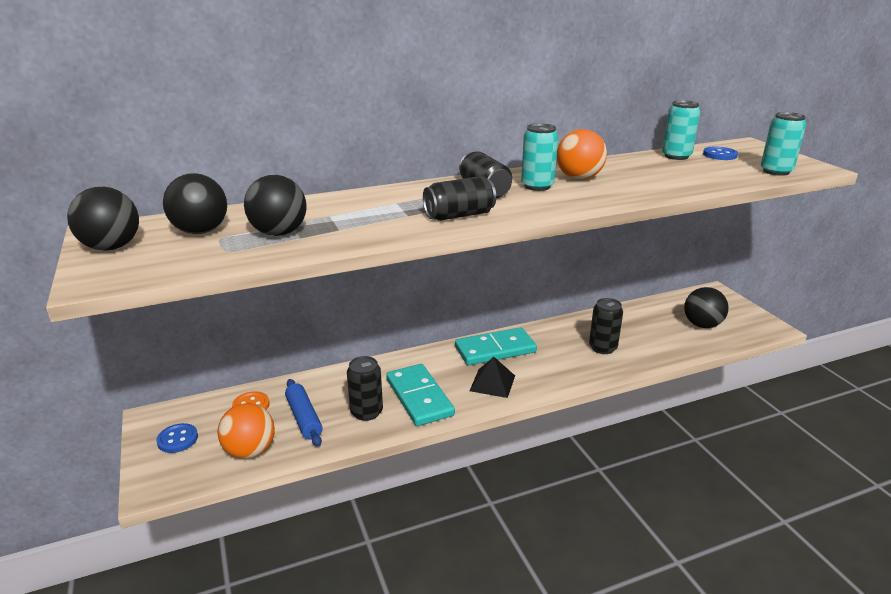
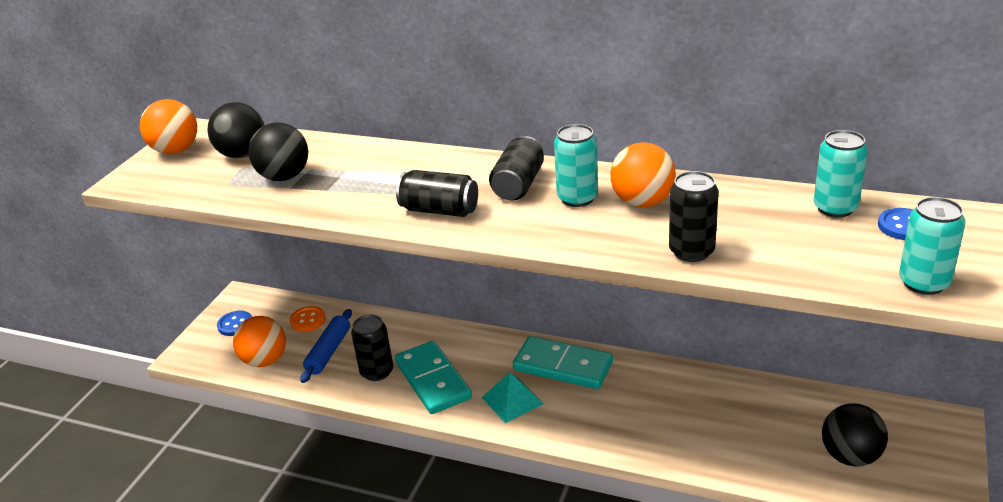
camera: 45 degrees right, 5 degrees up
(111, 247) = (176, 150): black ball -> orange ball
(419, 397) = (432, 380): turquoise domino -> turquoise domino turned 45 degrees counterclockwise
(492, 383) = (512, 400): black pyramid -> turquoise pyramid
(602, 348) = (678, 421): black can -> black can (691, 251)

